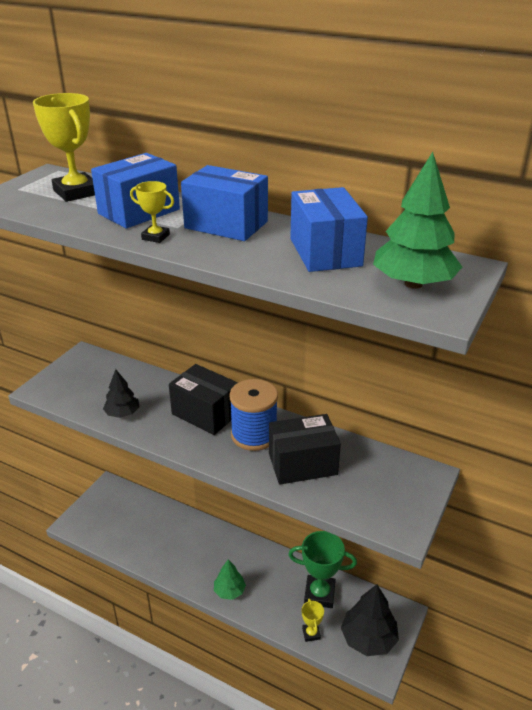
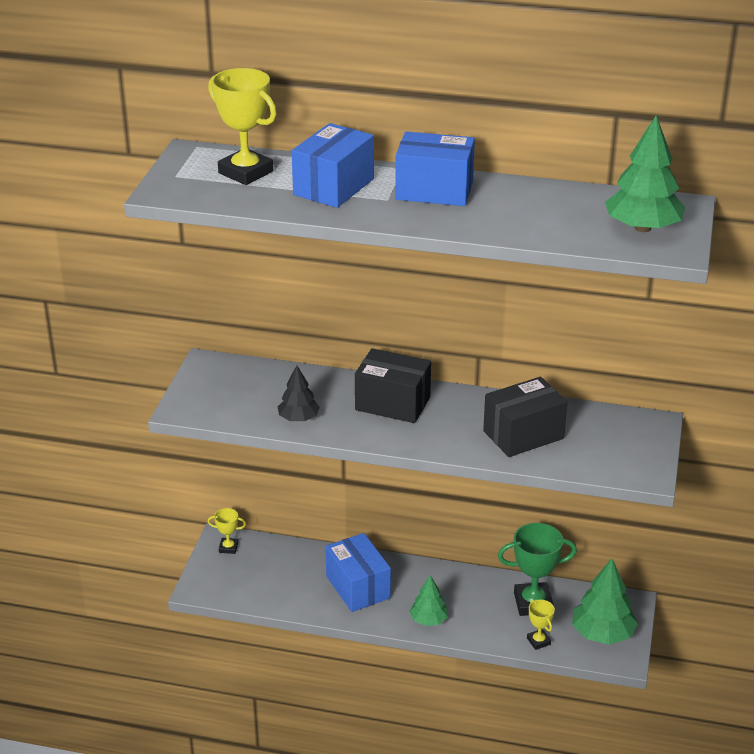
camera: 15 degrees left, 0 degrees up
(155, 237) = (375, 213): yellow trophy -> yellow trophy (228, 548)
(254, 435) = (458, 416): blue spool -> none
(325, 252) = (548, 207): blue box -> blue box (358, 587)
(368, 638) = (602, 633): black tree -> green tree

